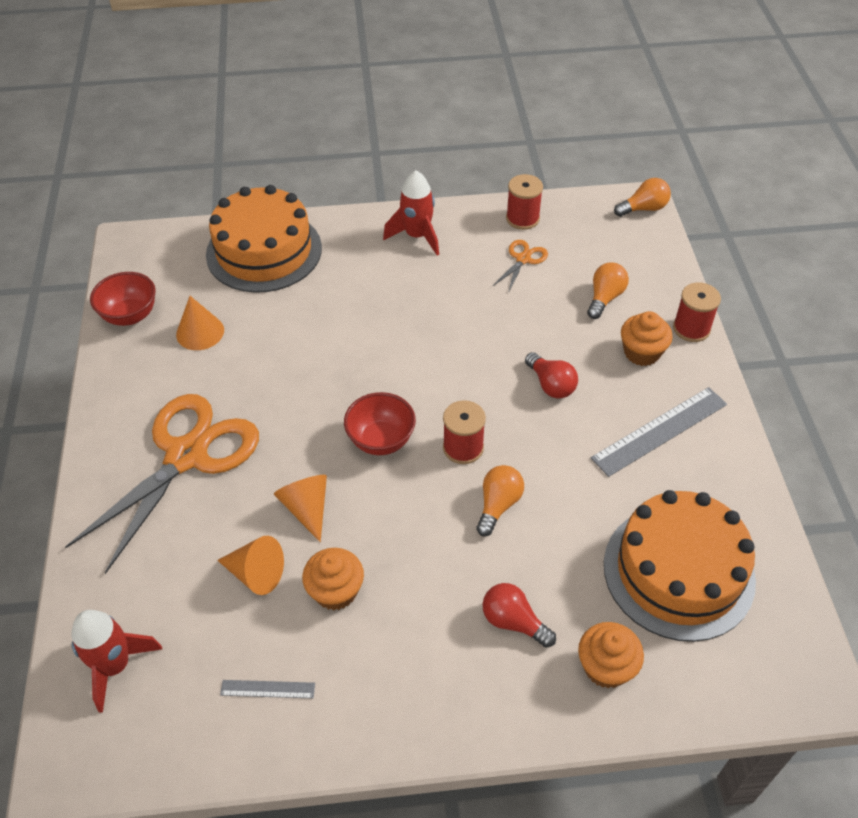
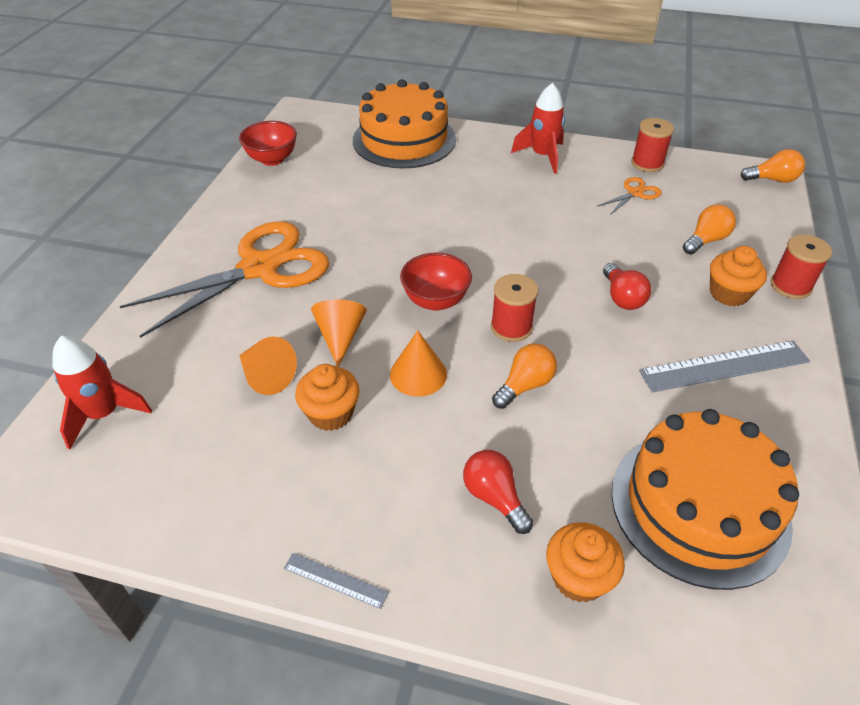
camera: 20 degrees right, 5 degrees down
(200, 332) = (321, 183): orange cone -> orange cone (418, 374)
(267, 689) = (223, 479): grey ruler -> grey ruler (335, 580)

